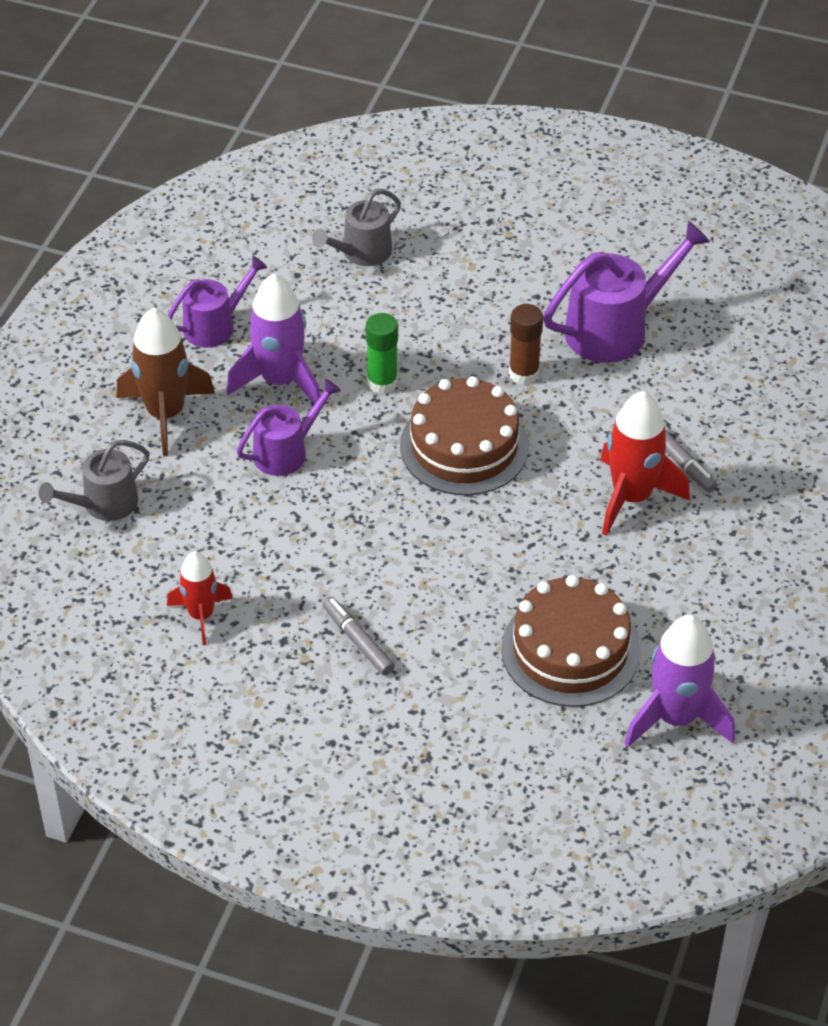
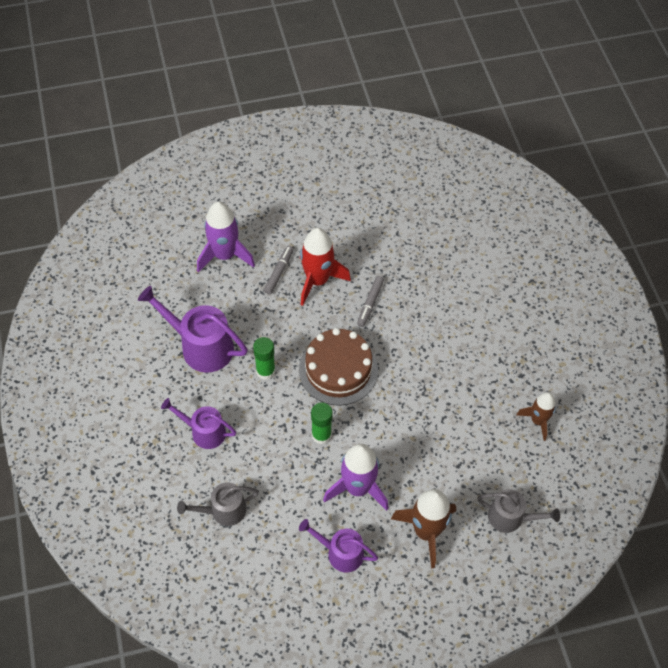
camera: 125 degrees left, 10 degrees up
(201, 615) = (537, 421): red rocket -> brown rocket
(286, 452) = (406, 451): purple watering can -> purple watering can (204, 432)
(358, 641) = (495, 344): grey marker -> grey marker (370, 303)
(362, 252) = (223, 510): grey watering can -> grey watering can turned 150 degrees clockwise
(524, 373) = (265, 371): brown glue stick -> green glue stick
(570, 650) = (429, 258): brown cake -> none
(676, 718) = (433, 203): purple rocket -> purple rocket (225, 255)

